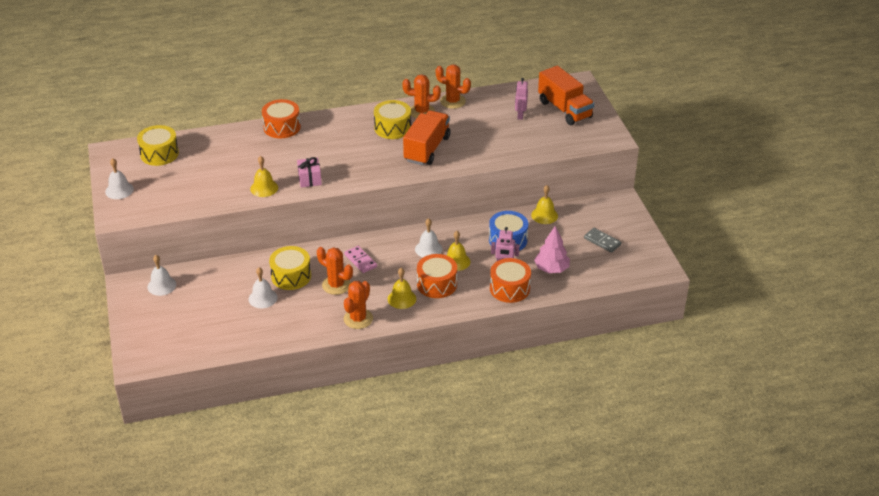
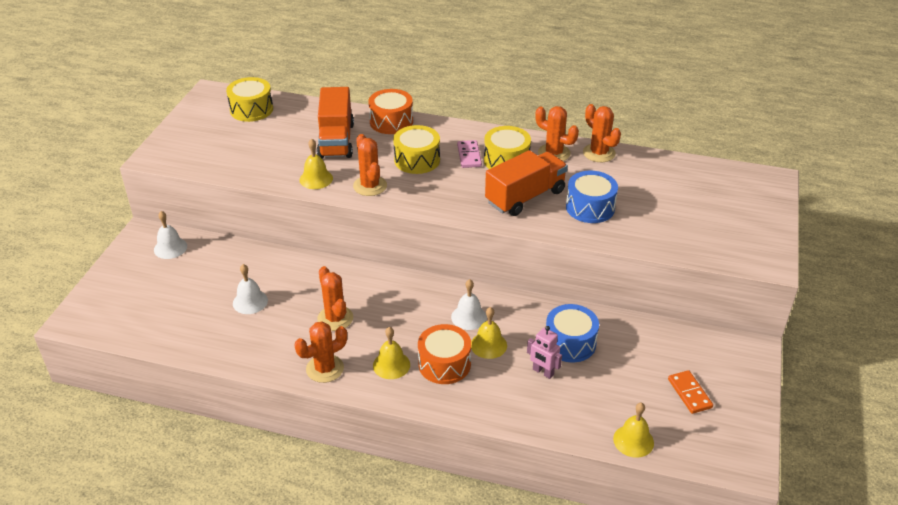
camera: 30 degrees right, 0 degrees up
(119, 190) = (182, 132): white bell -> none
(291, 276) = (298, 289): yellow drum -> yellow drum (417, 160)
(309, 179) = (370, 186): pink gift -> orange cactus
(360, 260) = (384, 300): pink domino -> pink domino (469, 156)
(476, 141) = (590, 207): none -> blue drum
(509, 288) = (526, 406): orange drum -> none
(520, 115) = (668, 195): pink robot -> none
(544, 215) = (638, 330): yellow bell -> yellow bell (633, 440)
(551, 269) = (597, 403): pink tree -> none
(564, 109) = (730, 206): orange truck -> orange truck (336, 140)
(602, 241) = (689, 393): grey domino -> orange domino

